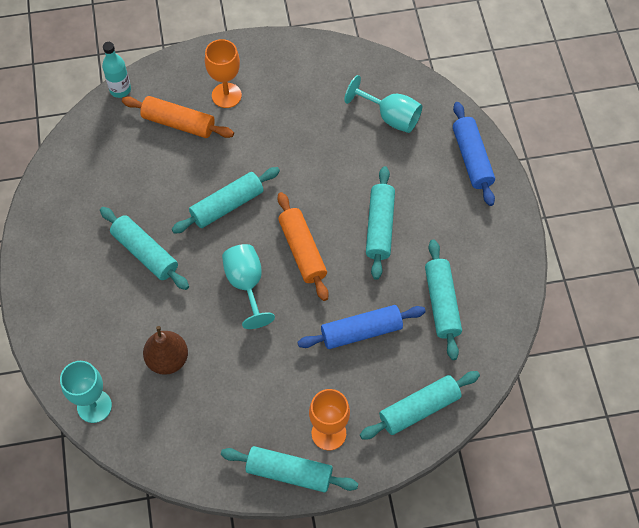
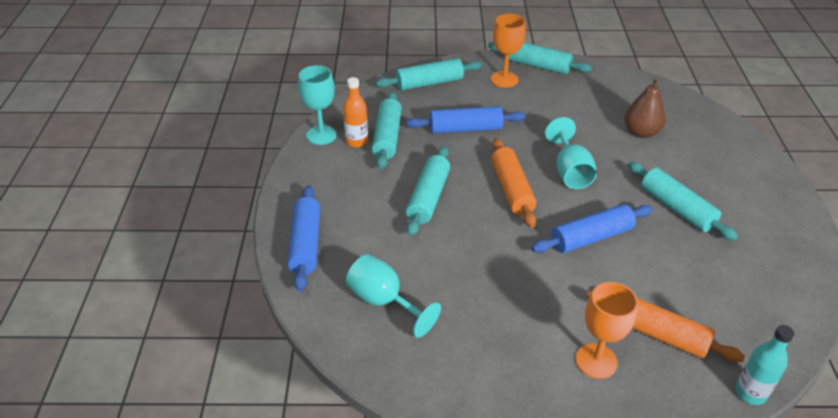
camera: 170 degrees left, 20 degrees down
(94, 406) = (700, 113): turquoise goblet -> turquoise goblet (321, 135)
(227, 205) = (591, 237): turquoise rolling pin -> blue rolling pin
(471, 291) = (357, 141): none -> orange bottle

